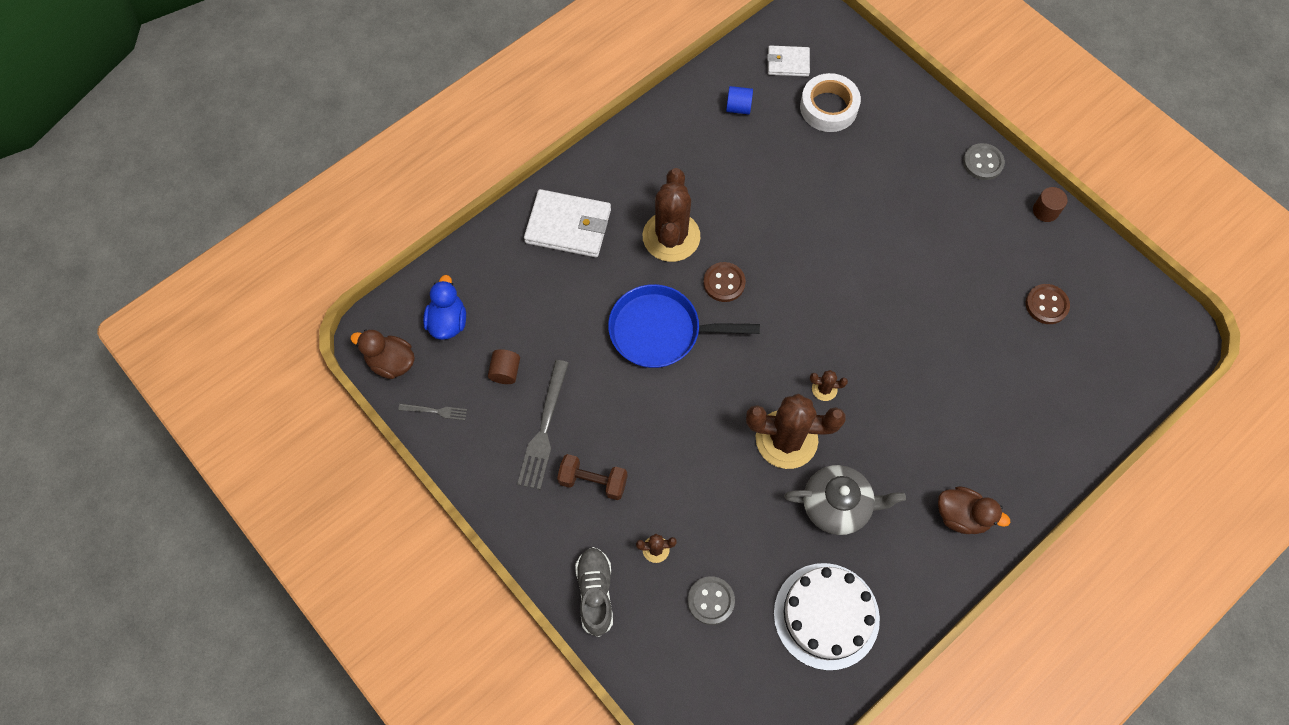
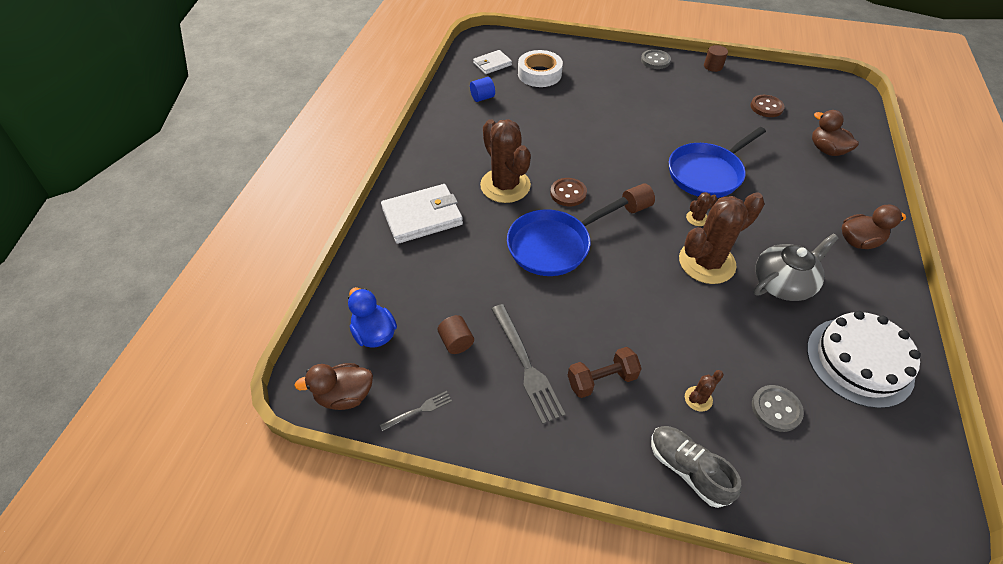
camera: 35 degrees left, 15 degrees down
(776, 339) = (636, 206): none -> brown cylinder
(888, 346) = (707, 173): none -> blue pan
(1053, 399) = (826, 150): none -> brown duck

